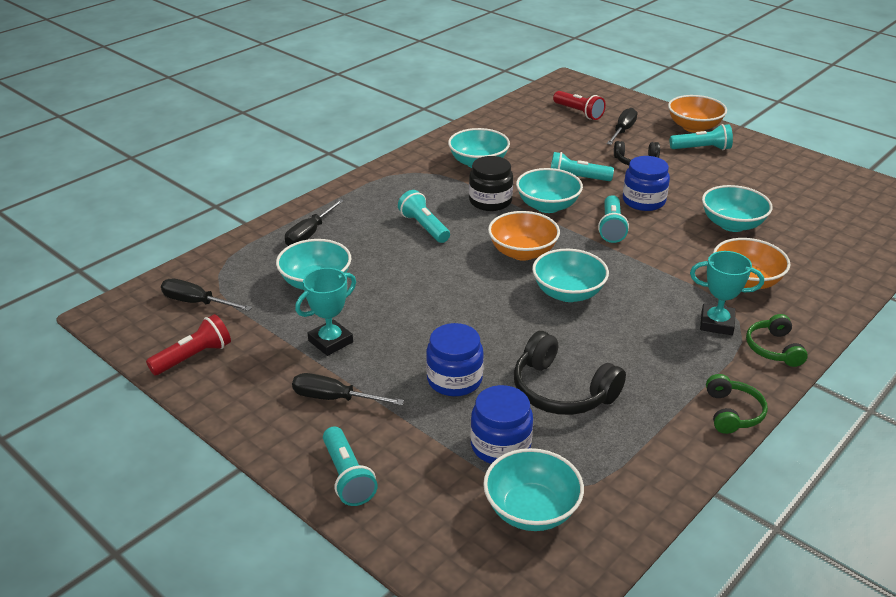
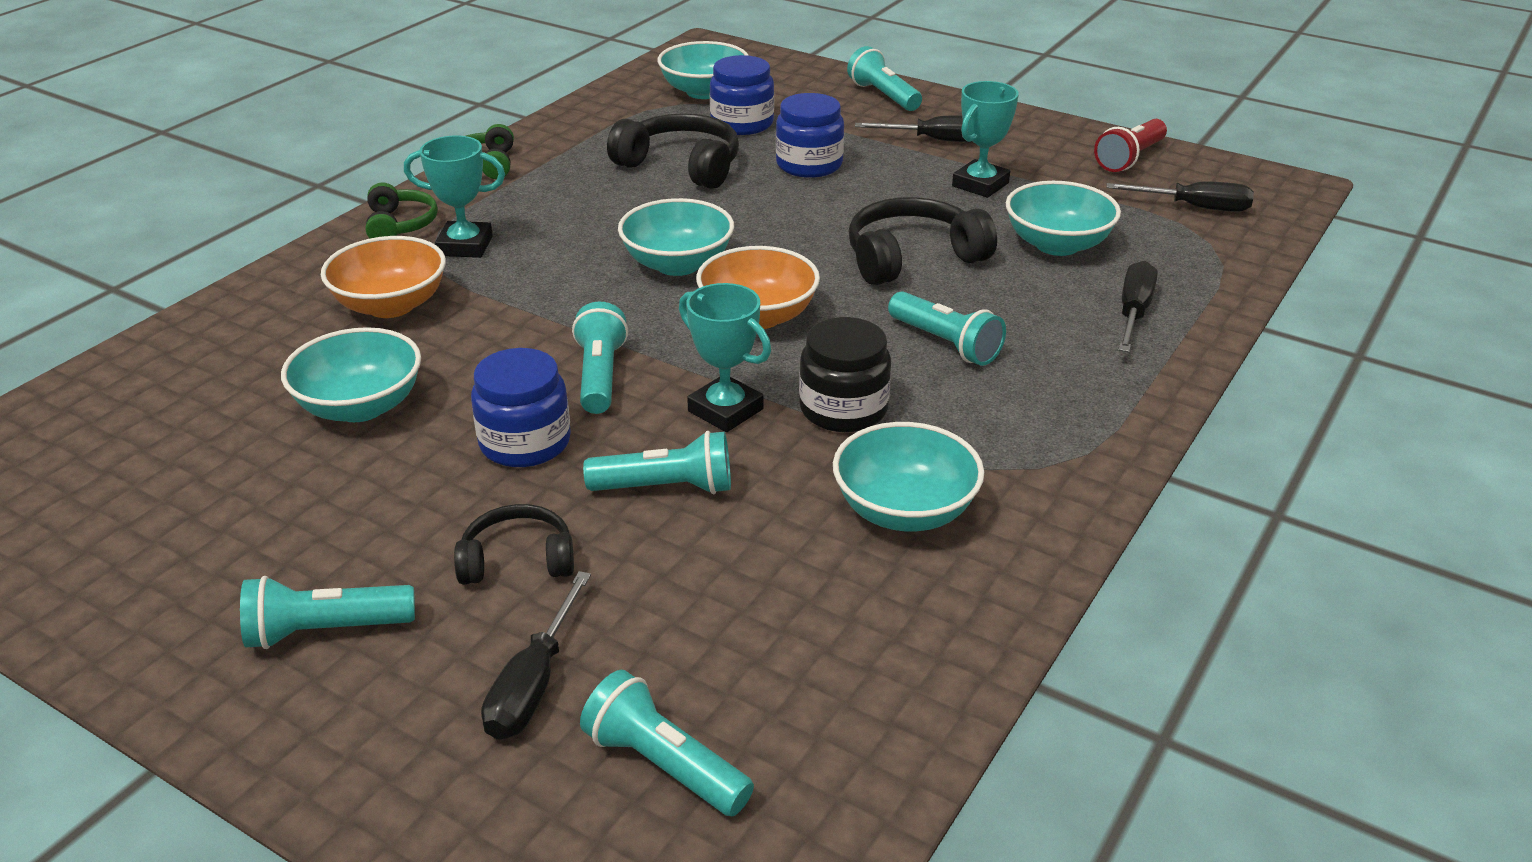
camera: 170 degrees right, 0 degrees up
(415, 282) = (912, 258): none -> black headphones
(547, 206) = (725, 410): turquoise bowl -> turquoise trophy
(579, 112) = (664, 765): red flashlight -> turquoise flashlight
(694, 127) = (308, 732): orange bowl -> none

